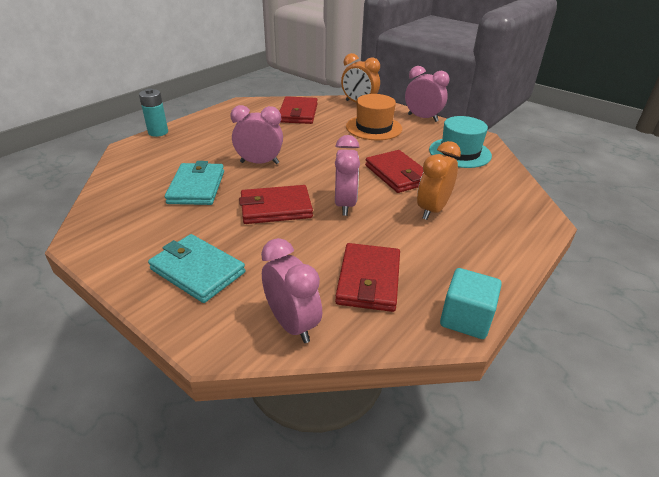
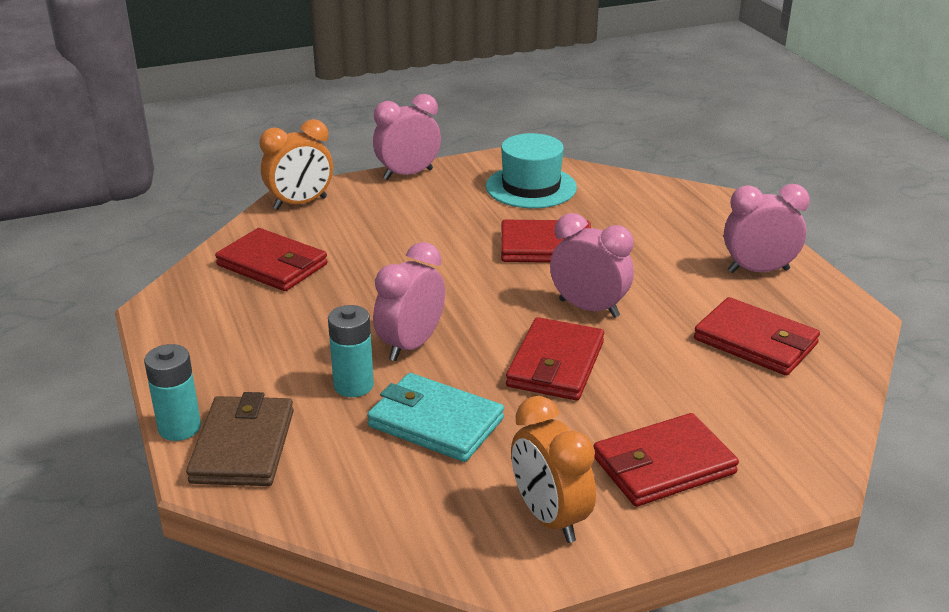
camera: 60 degrees left, 5 degrees down
(152, 148) = (243, 446): none -> brown wallet
(197, 271) = (663, 465): turquoise wallet -> red wallet
(214, 158) = (353, 385): none -> turquoise battery
(292, 324) = (805, 415): pink clock -> pink clock (758, 271)
(374, 127) = (397, 219): orange hat -> none
(432, 210) = (647, 254): orange clock -> orange clock (549, 518)
(465, 318) = (846, 306): turquoise cube -> none

